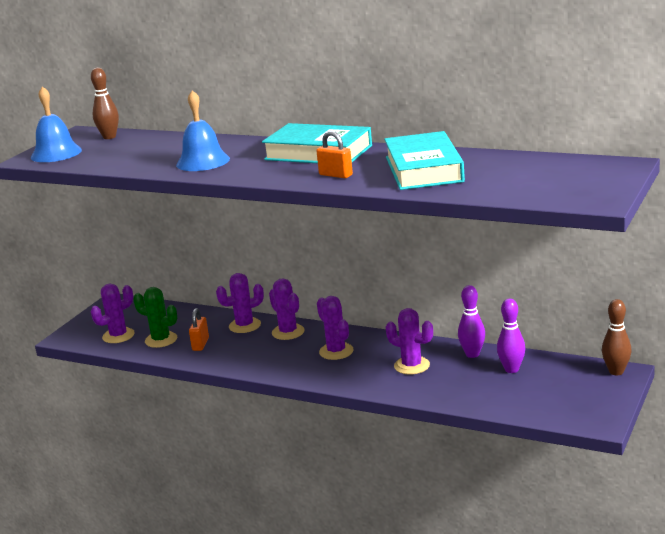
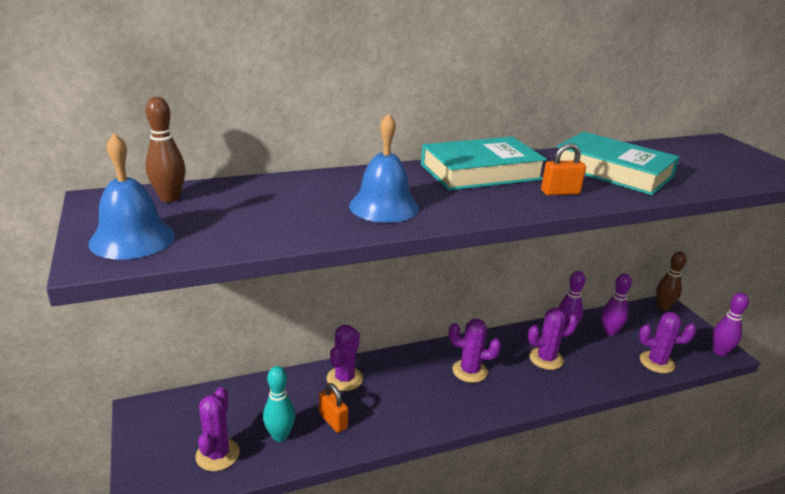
camera: 50 degrees left, 5 degrees up
(161, 340) = (280, 436): green cactus -> turquoise bowling pin
(288, 332) = (397, 369): purple cactus -> purple cactus (657, 362)
(593, 420) = (720, 352): none -> purple bowling pin

